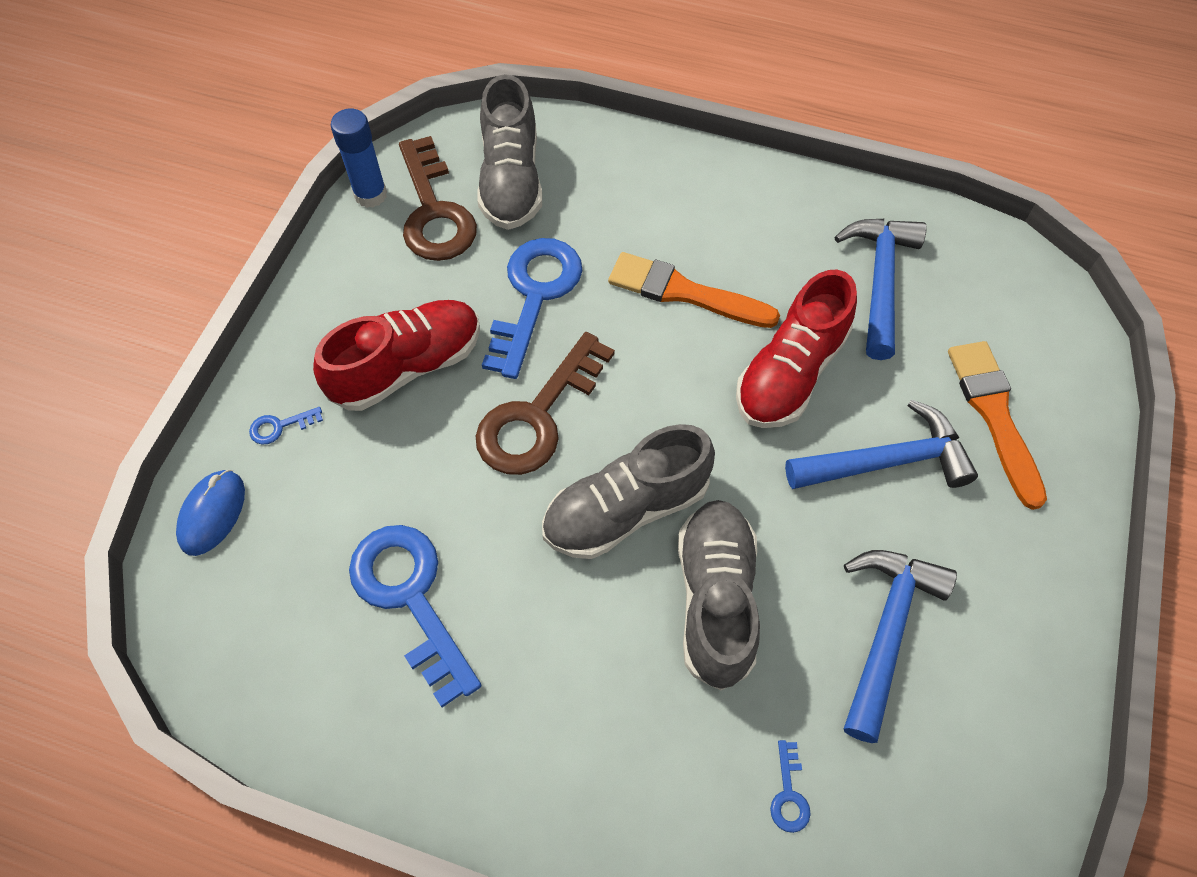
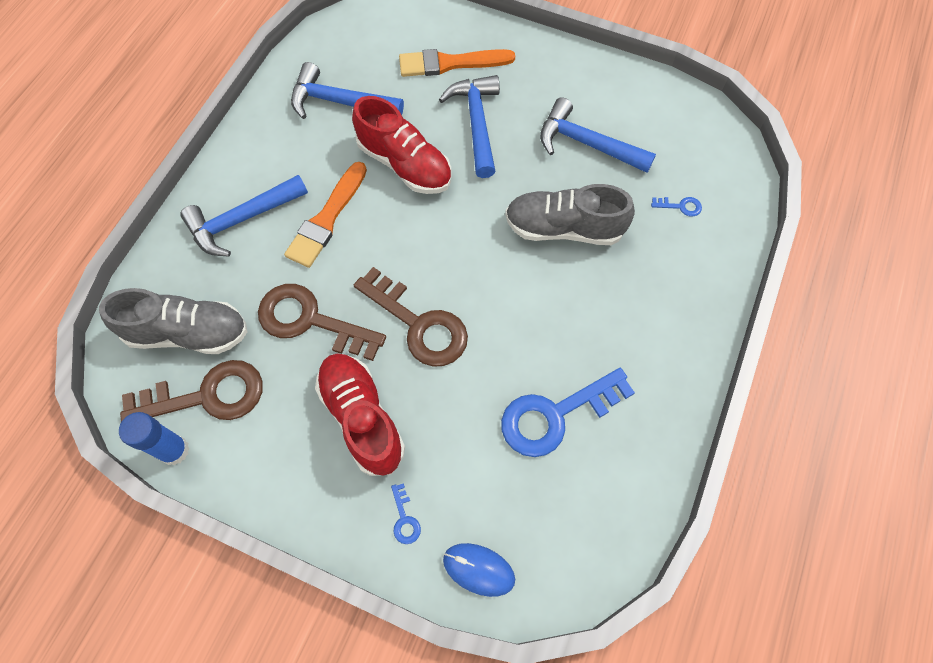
camera: 85 degrees left, 5 degrees up
(534, 296) = (311, 321): blue key -> brown key
(626, 509) = (498, 273): grey shoe -> none
(669, 204) = (242, 220): none -> blue hammer

